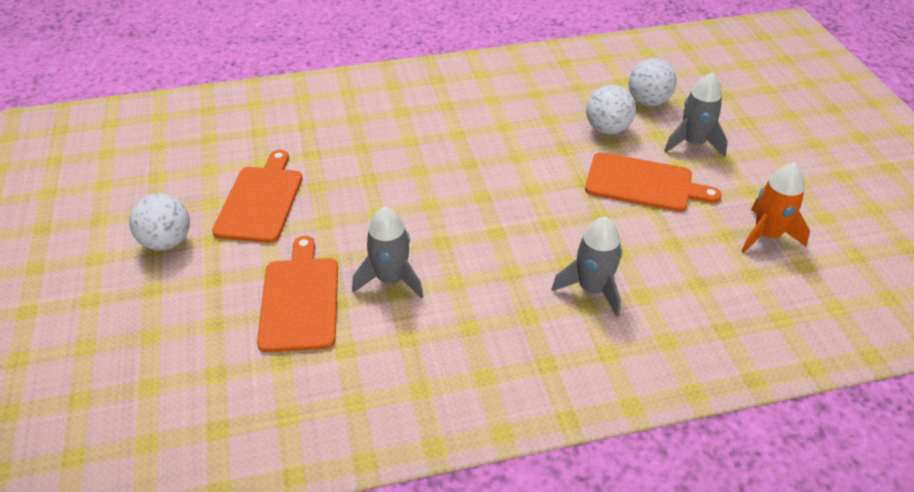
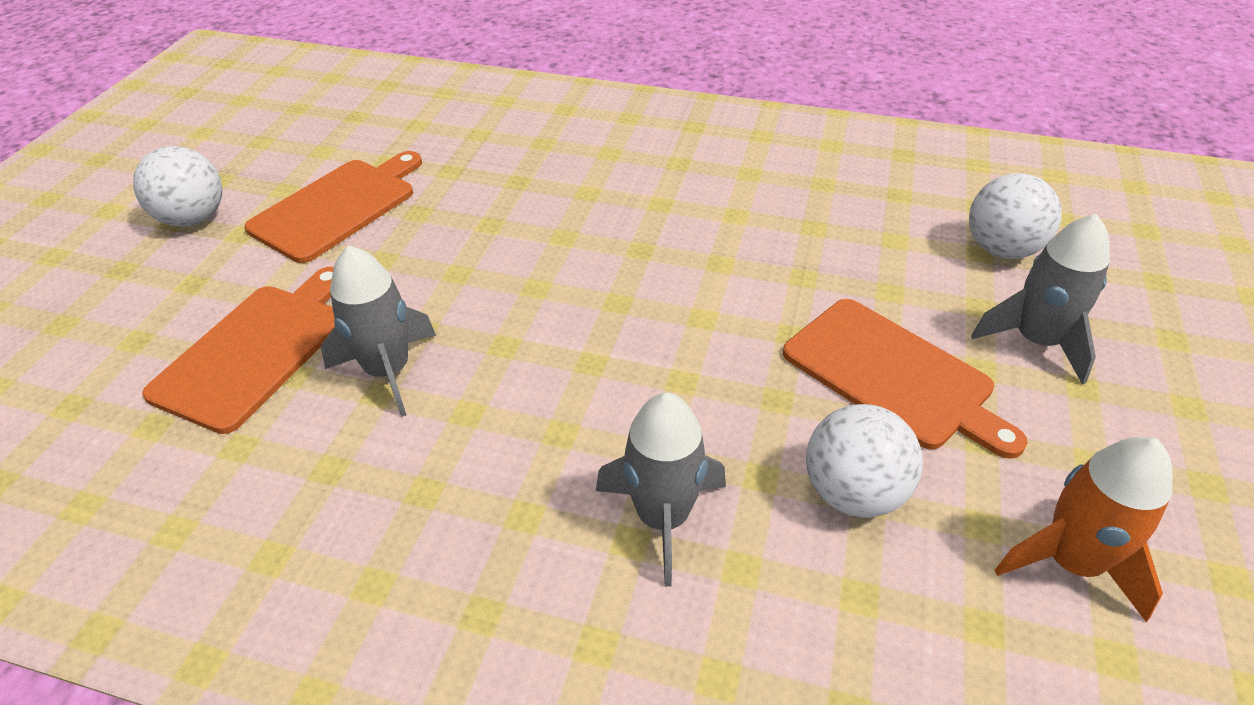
camera: 30 degrees right, 0 degrees up
(607, 129) = (896, 269): white ball -> white ball (853, 493)

